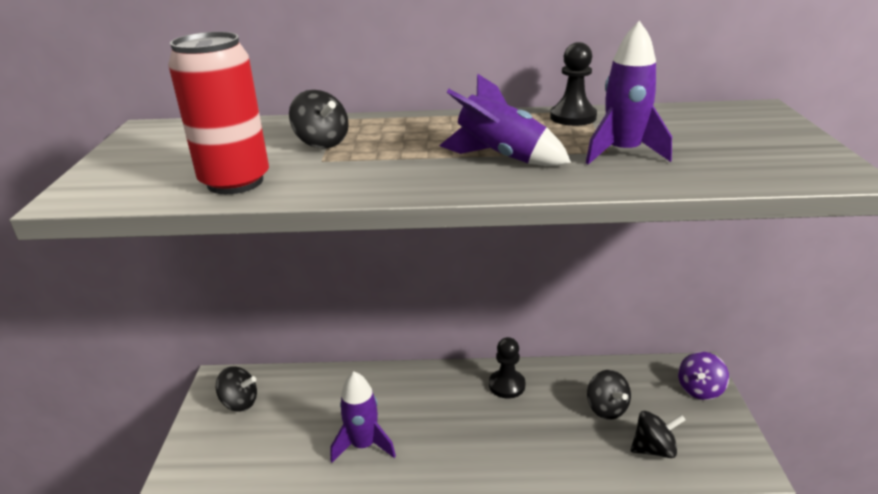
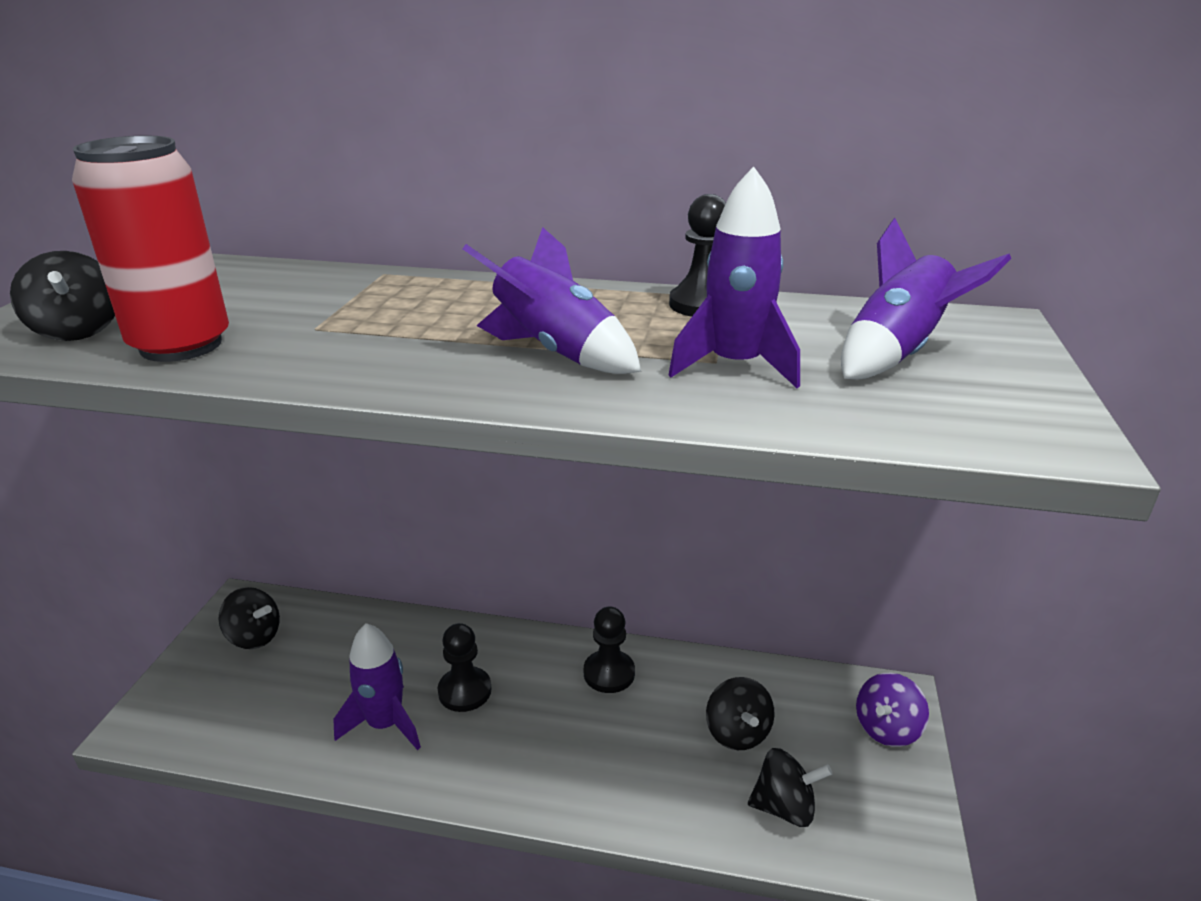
camera: 10 degrees right, 0 degrees up
(322, 143) = (334, 304): black spinning top -> black spinning top (78, 331)
(411, 413) = (465, 691): none -> black pawn
(715, 134) = (897, 353): none -> purple rocket

